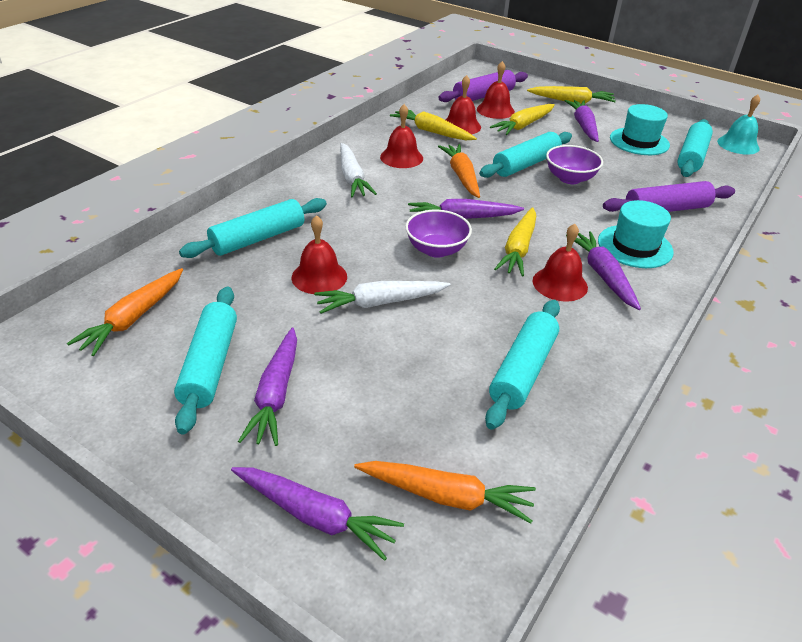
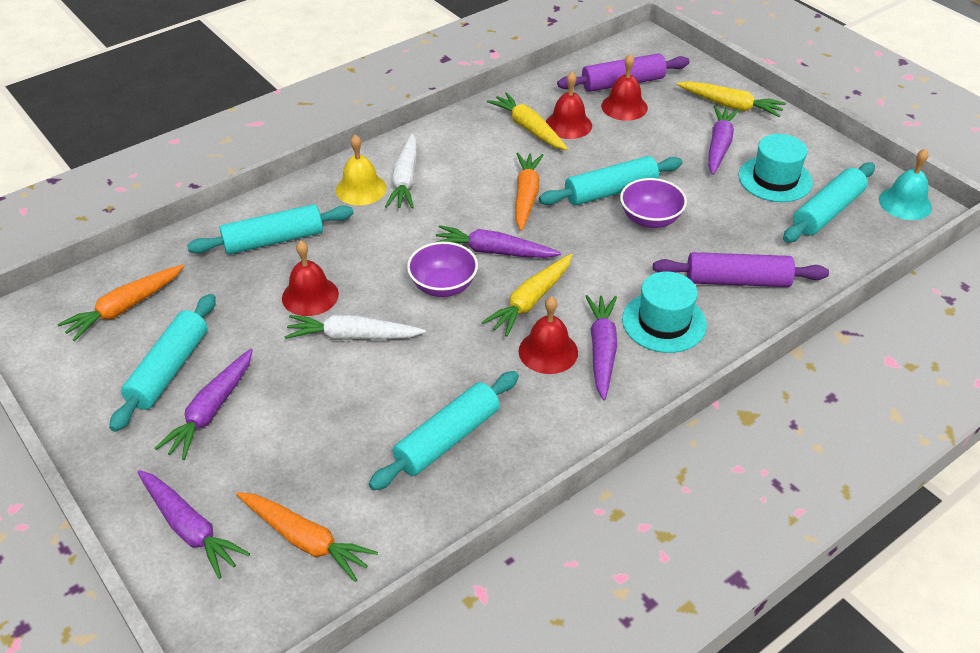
camera: 20 degrees right, 5 degrees up
(317, 189) = (361, 189): none -> yellow bell
(401, 157) = (473, 160): red bell -> none
(523, 125) = (644, 134): yellow carrot -> none

